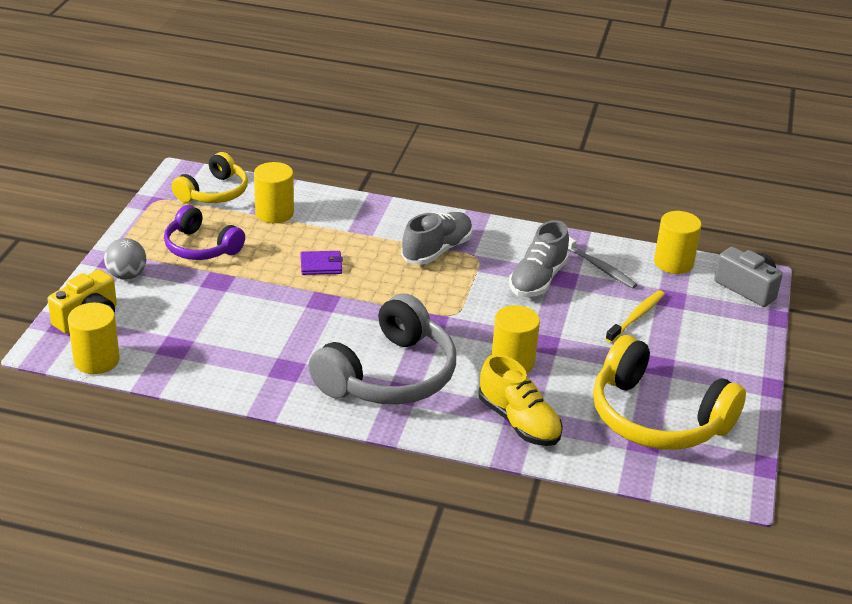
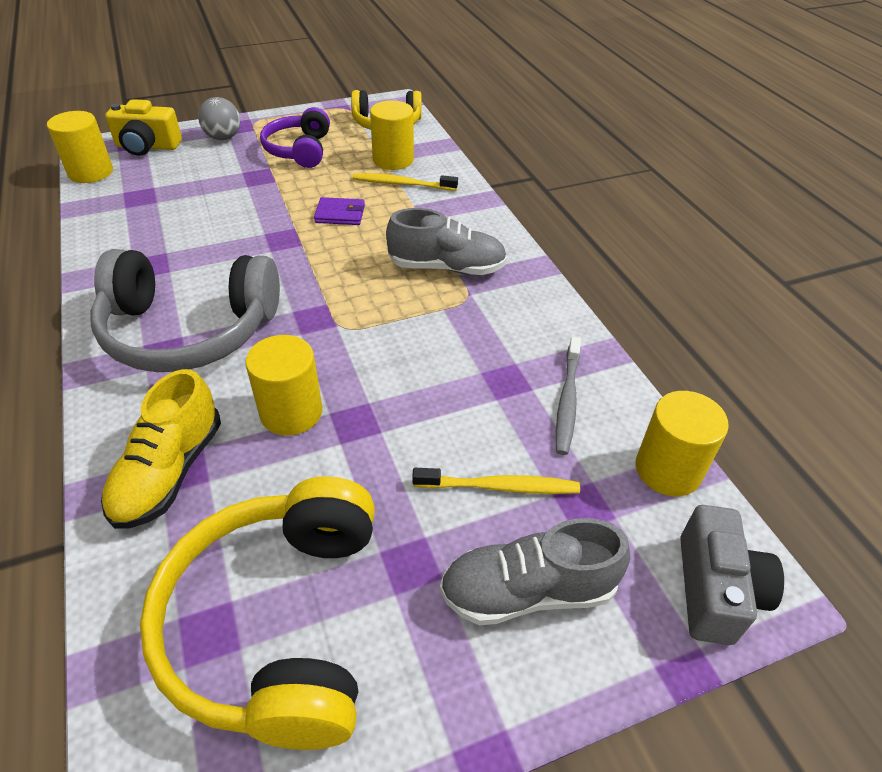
camera: 55 degrees right, 10 degrees up
(314, 224) = (402, 184): none -> yellow toothbrush
(321, 265) = (340, 214): purple wallet -> purple wallet turned 45 degrees counterclockwise
(538, 279) = (479, 361): grey shoe -> grey shoe (528, 591)

